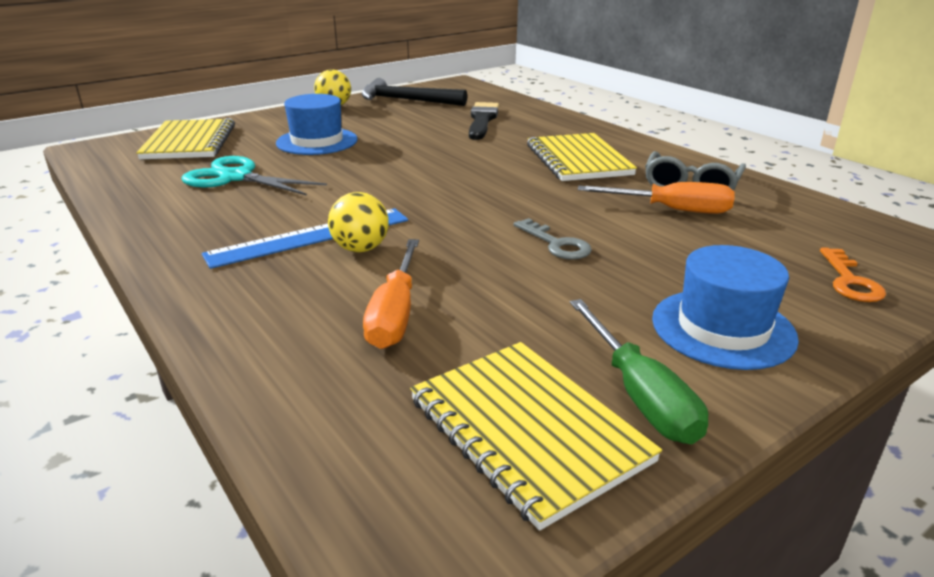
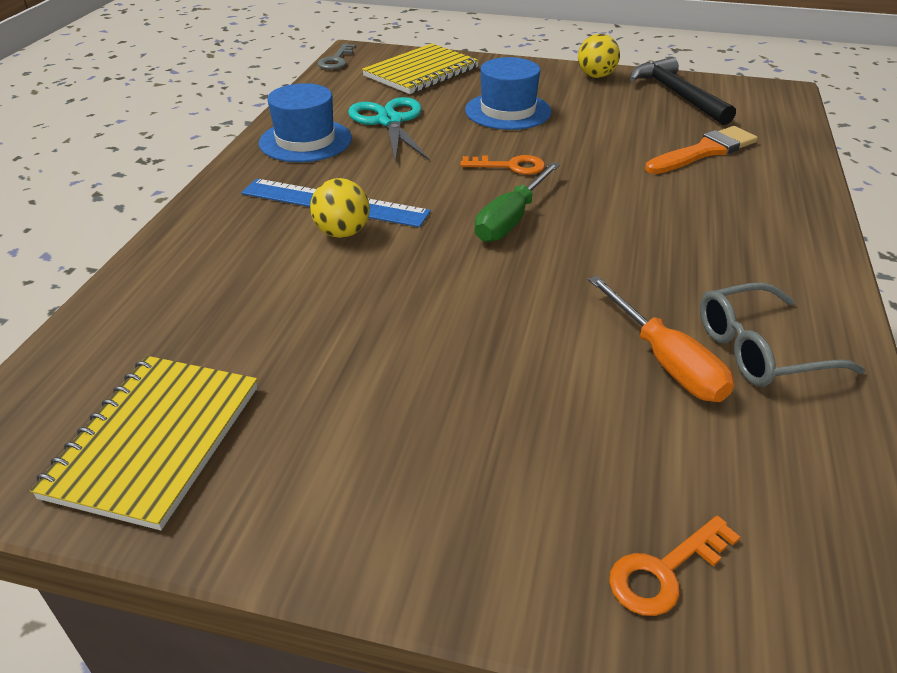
camera: 50 degrees right, 10 degrees up
(389, 167) = (510, 166): none -> orange key
(395, 313) = (260, 300): orange screwdriver -> none
(482, 120) = (704, 151): black brush -> orange brush
(556, 244) = (478, 321): grey key -> grey key (336, 60)
(578, 160) = (701, 249): yellow notebook -> none
(639, 394) = (255, 483): green screwdriver -> green screwdriver (511, 219)
(723, 328) = (427, 496): blue hat -> blue hat (305, 141)

